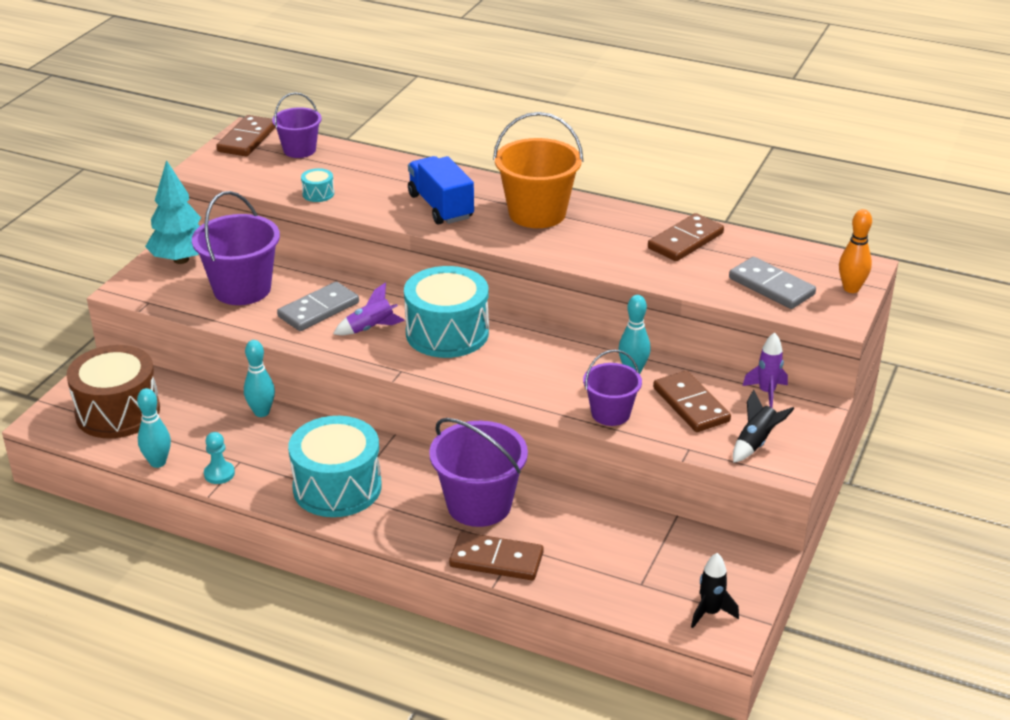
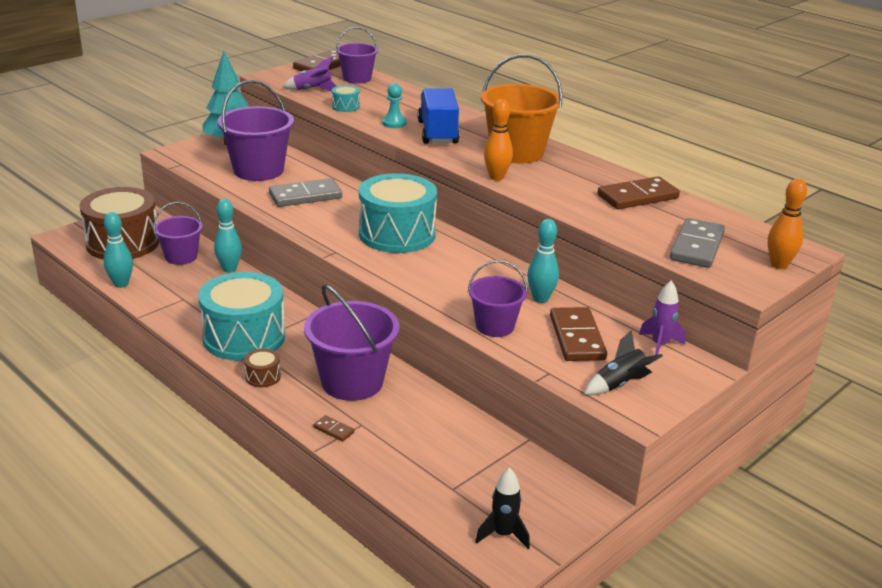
camera: 20 degrees right, 5 degrees down
(197, 411) = (181, 257): none -> purple bucket
(219, 474) = (160, 303): turquoise pawn -> turquoise pawn (394, 123)
(371, 328) = (336, 217): purple rocket -> purple rocket (313, 90)
(388, 525) = (263, 377): none -> brown drum
(496, 560) = (333, 430): brown domino -> brown domino, size x0.45
(539, 251) = (496, 177): none -> orange bowling pin
(771, 286) = (696, 246): grey domino -> grey domino turned 45 degrees clockwise

